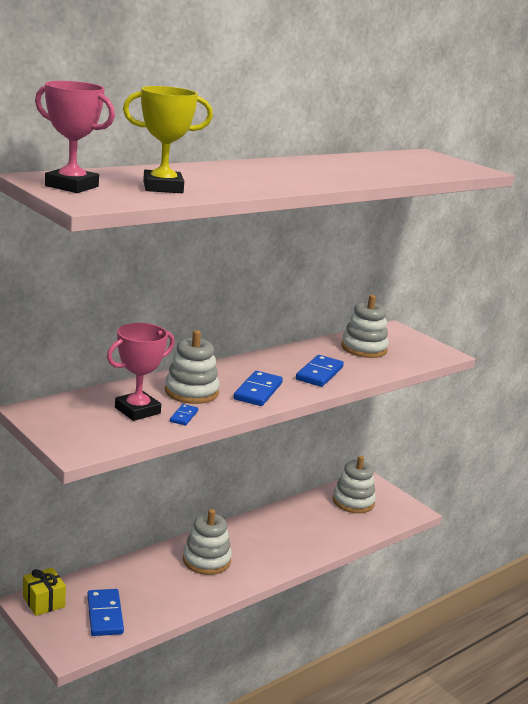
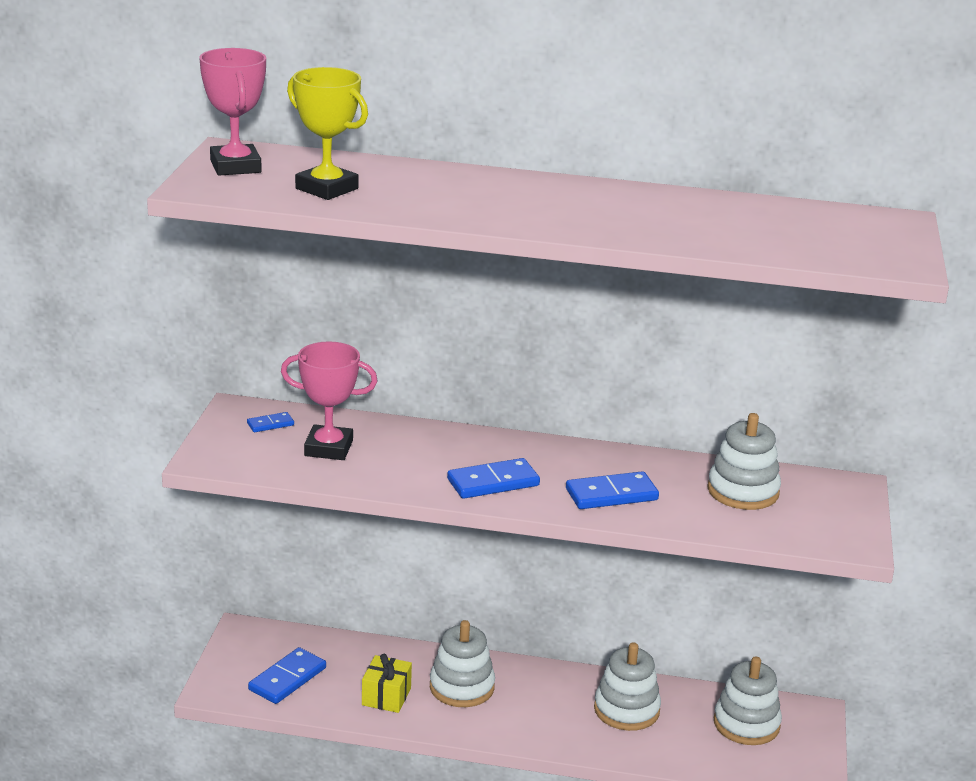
camera: 50 degrees right, 5 degrees up
(43, 602) = (255, 637): yellow gift -> yellow gift (386, 696)
(184, 416) = (360, 473): blue domino -> blue domino (270, 424)
(191, 392) = (419, 453): white stacking toy -> white stacking toy (626, 710)

